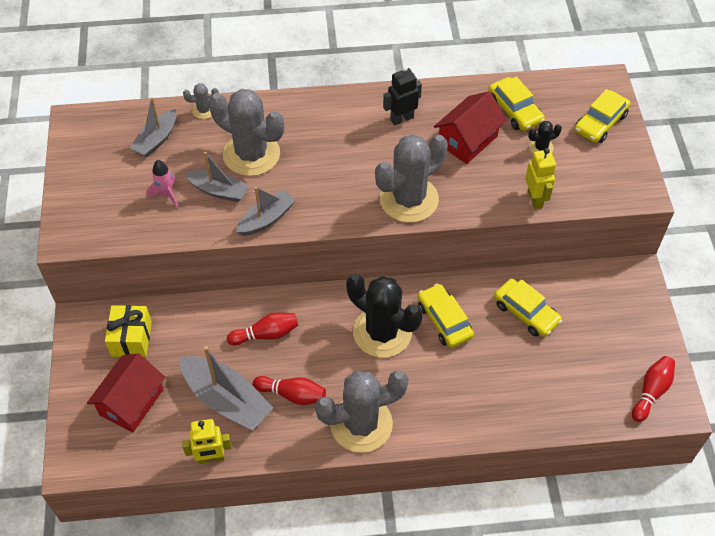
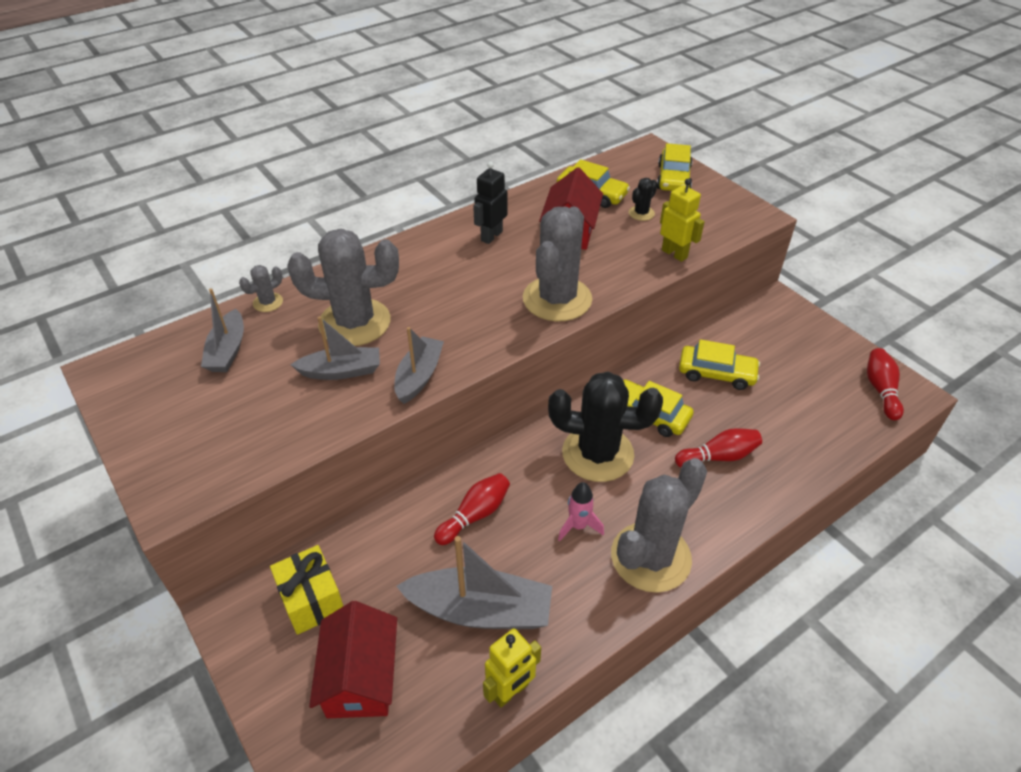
camera: 30 degrees left, 10 degrees down
(166, 195) = (279, 400): pink rocket -> pink rocket (578, 526)
(292, 394) = (552, 565): red bowling pin -> red bowling pin (718, 456)

